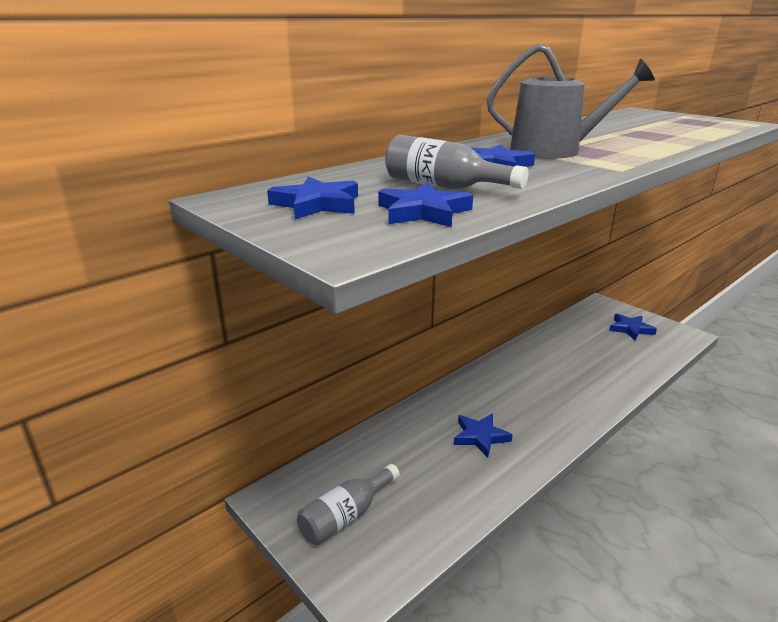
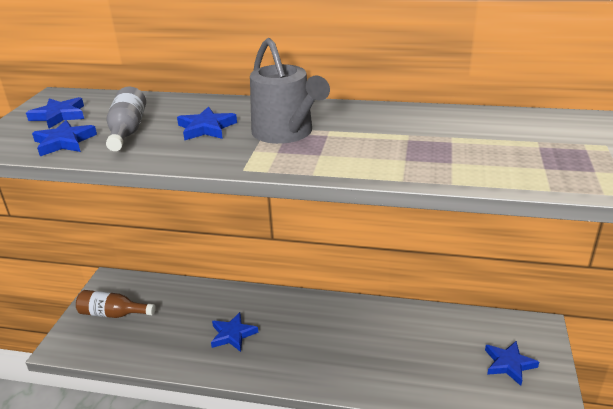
camera: 55 degrees right, 5 degrees up
(346, 516) = (113, 314): grey bottle -> brown bottle

